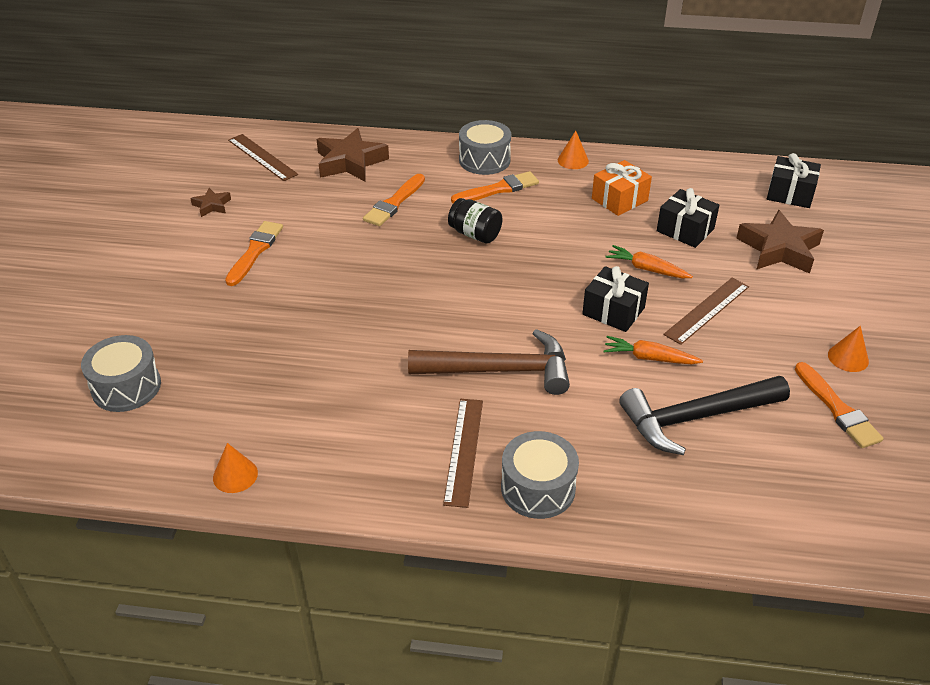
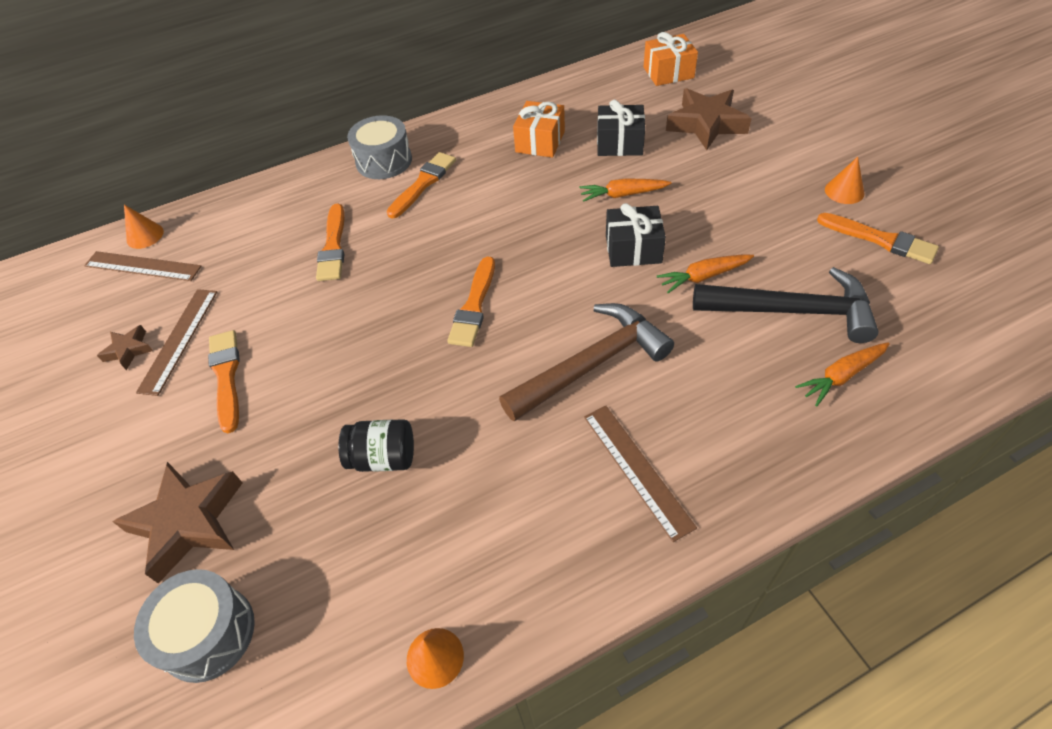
camera: 30 degrees left, 10 degrees up
(350, 162) = (248, 225): brown star -> brown star (188, 522)
(454, 290) = (474, 306): none -> orange brush
(475, 234) = (442, 239): black jar -> black jar (383, 457)
(538, 488) = (736, 464): grey drum -> none
(573, 160) = (466, 124): orange cone -> orange cone (145, 235)
(685, 481) = (841, 376): none -> orange carrot
(696, 418) = (792, 311): black hammer -> black hammer turned 120 degrees counterclockwise
(707, 310) = (705, 207): brown ruler -> brown ruler (178, 340)
(790, 194) = (668, 72): black gift -> orange gift

